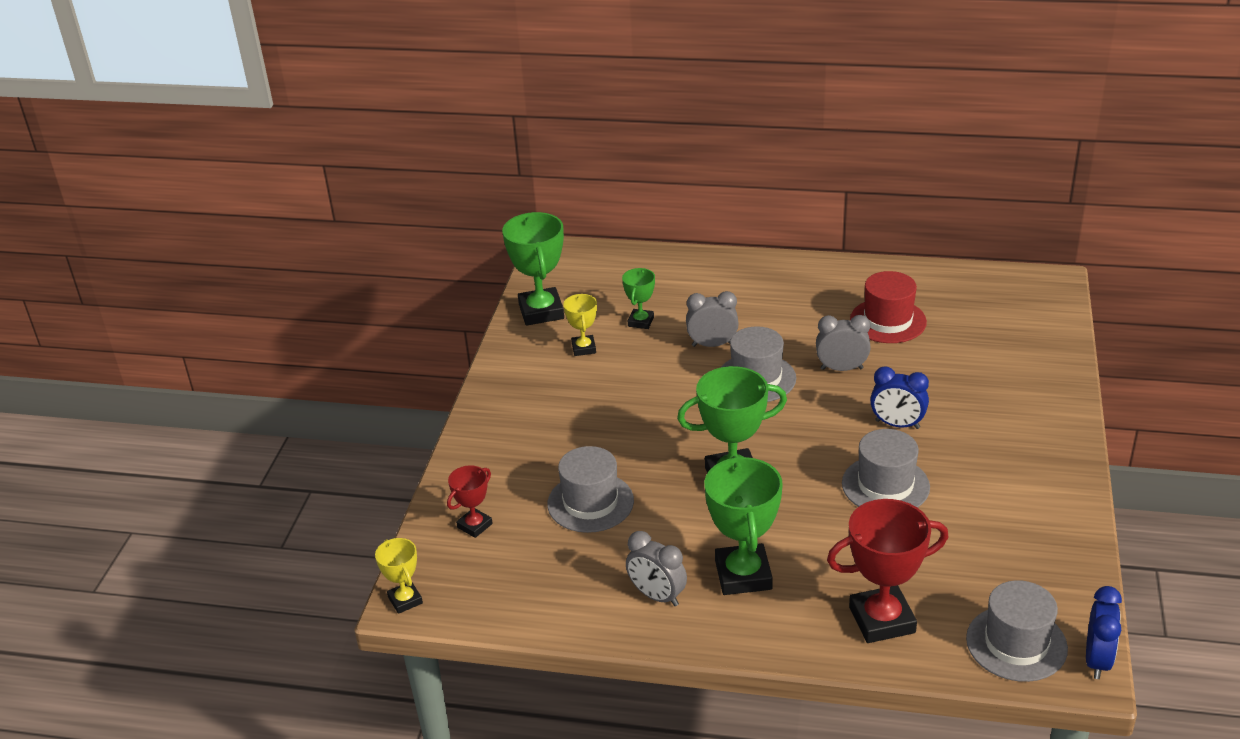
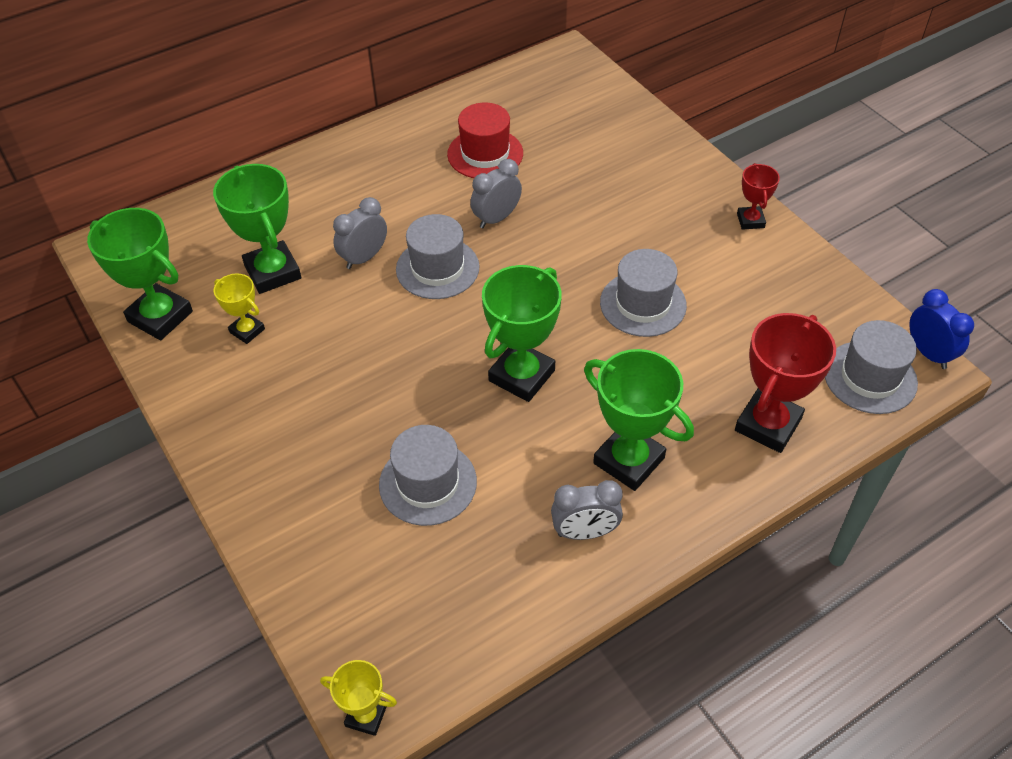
camera: 45 degrees left, 15 degrees up
(474, 525) = (346, 585): red trophy -> red trophy (750, 220)
(641, 322) = (273, 272): green trophy -> green trophy, size x1.85
(897, 424) = (593, 244): blue clock -> none

